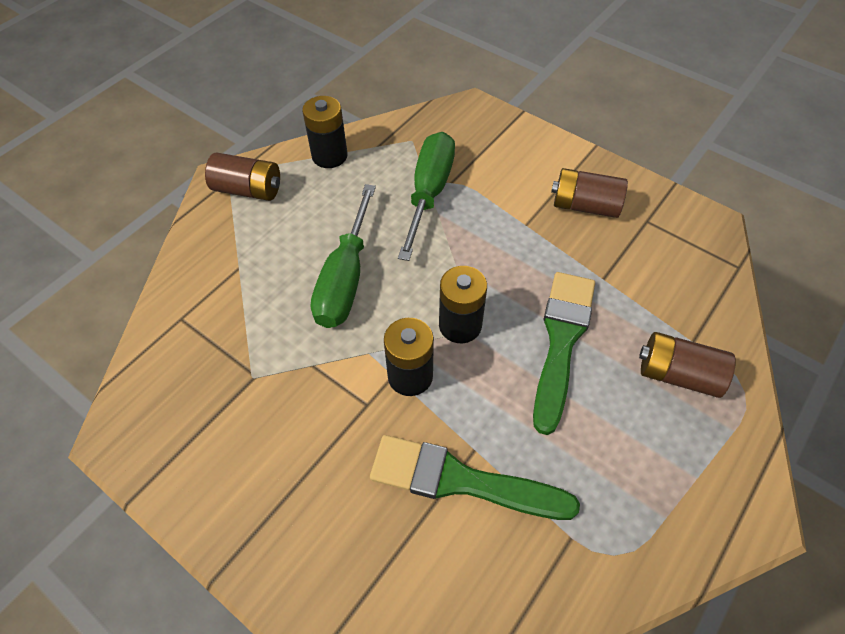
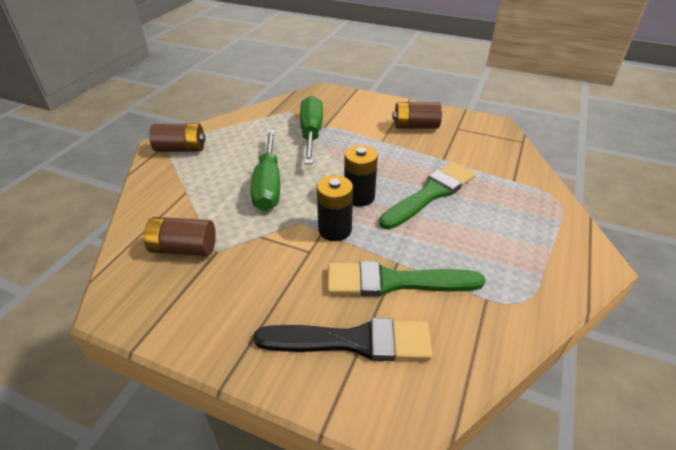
camera: 15 degrees left, 15 degrees down
(329, 156) = (235, 124): black battery -> none
(380, 558) = (353, 341): none -> black brush
(561, 341) = (430, 194): green brush -> green brush turned 45 degrees clockwise
(677, 375) = (512, 198): brown battery -> brown battery (184, 249)

